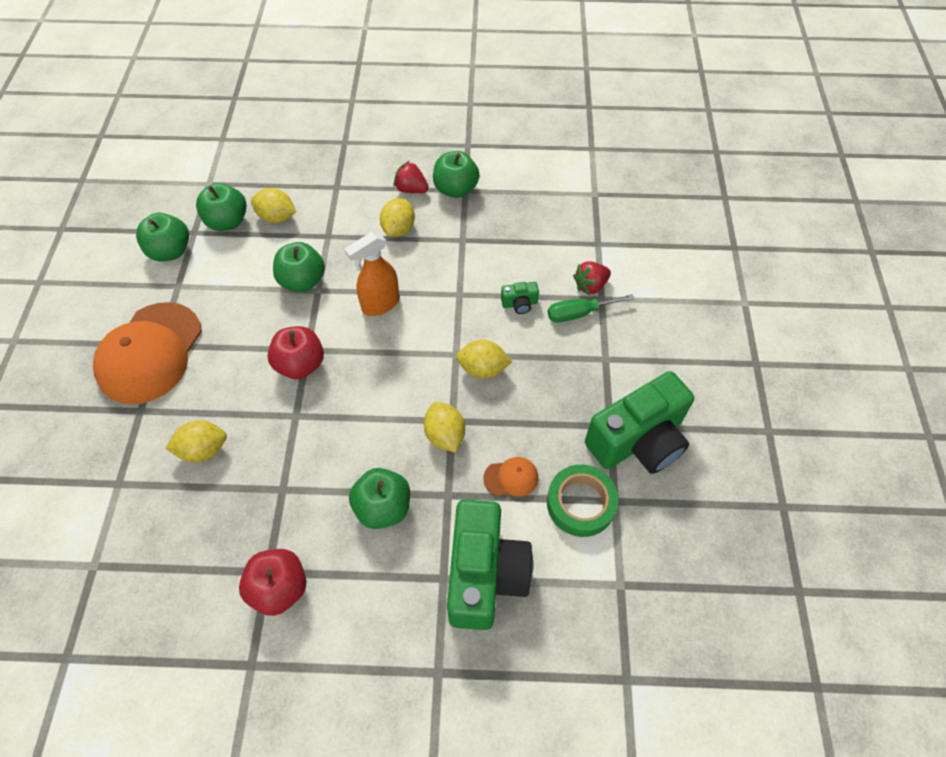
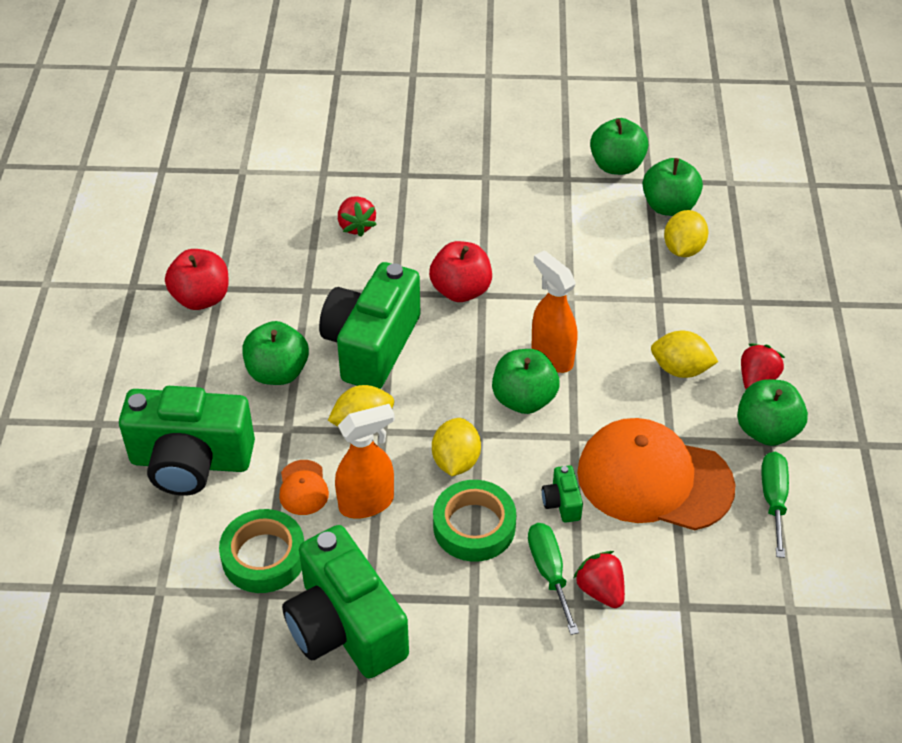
camera: 90 degrees right, 10 degrees down
(150, 353) = (475, 171): orange cap -> orange cap (654, 479)
(203, 450) = (356, 226): yellow lemon -> red strawberry
(302, 281) = (583, 282): green apple -> green apple (524, 399)
(357, 431) = (371, 346): none -> green camera
(512, 192) = (773, 499): none -> green screwdriver
(524, 429) = (367, 503): none -> orange spray bottle
(543, 357) = (474, 526): none -> green tape

